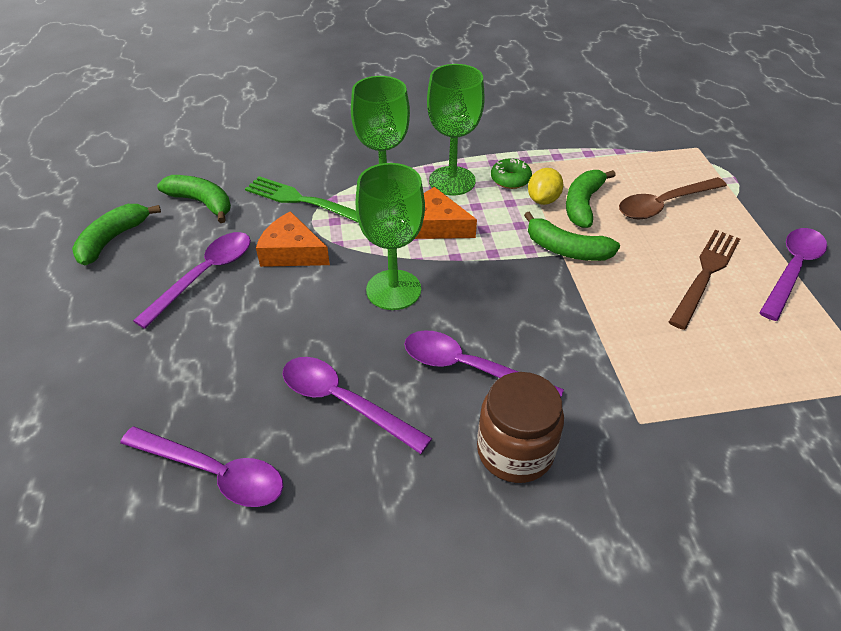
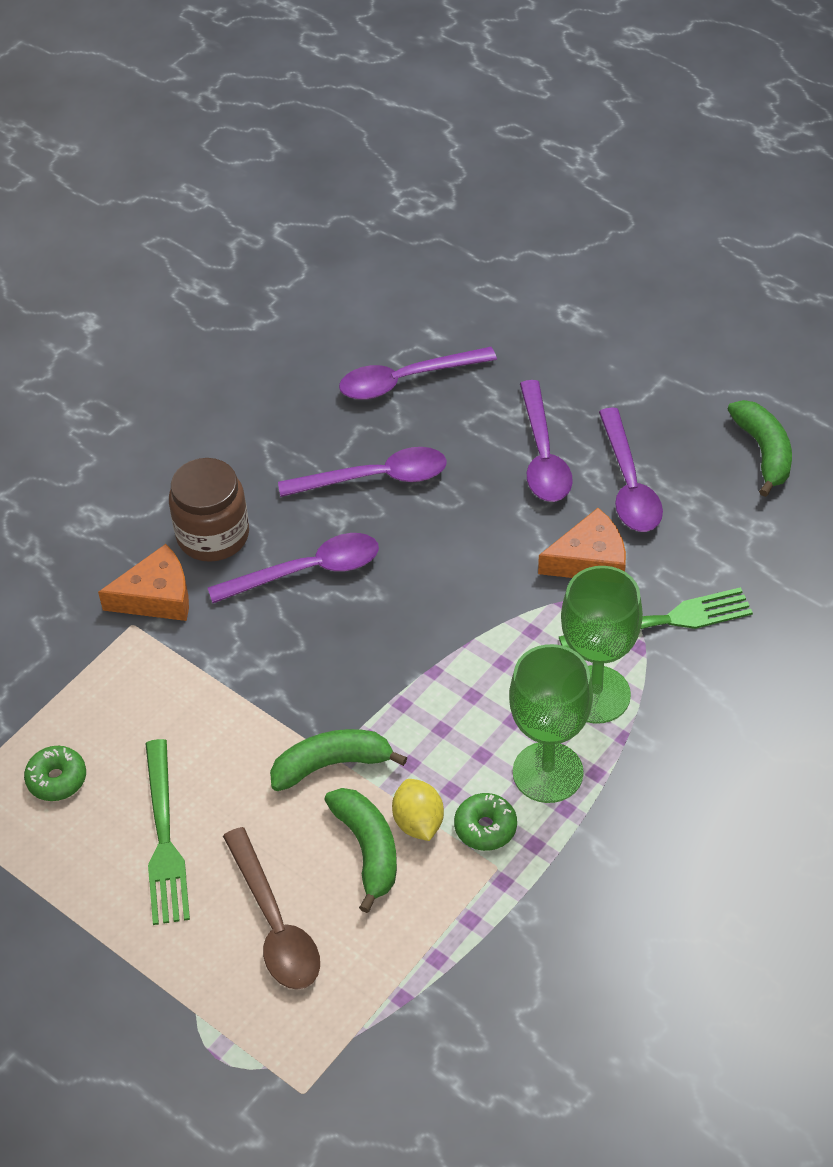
camera: 140 degrees right, 5 degrees up
(202, 203) = (755, 543): green banana -> none
(393, 290) = (449, 593): green goblet -> none
(436, 226) = (493, 695): orange cheese -> orange cheese (156, 596)
(664, 204) = (274, 924): brown spoon -> brown spoon turned 135 degrees clockwise
(705, 274) = (164, 838): brown fork -> green fork
(767, 350) = (57, 779): none -> green donut
(792, 270) = (73, 916): purple spoon -> purple spoon (543, 455)

